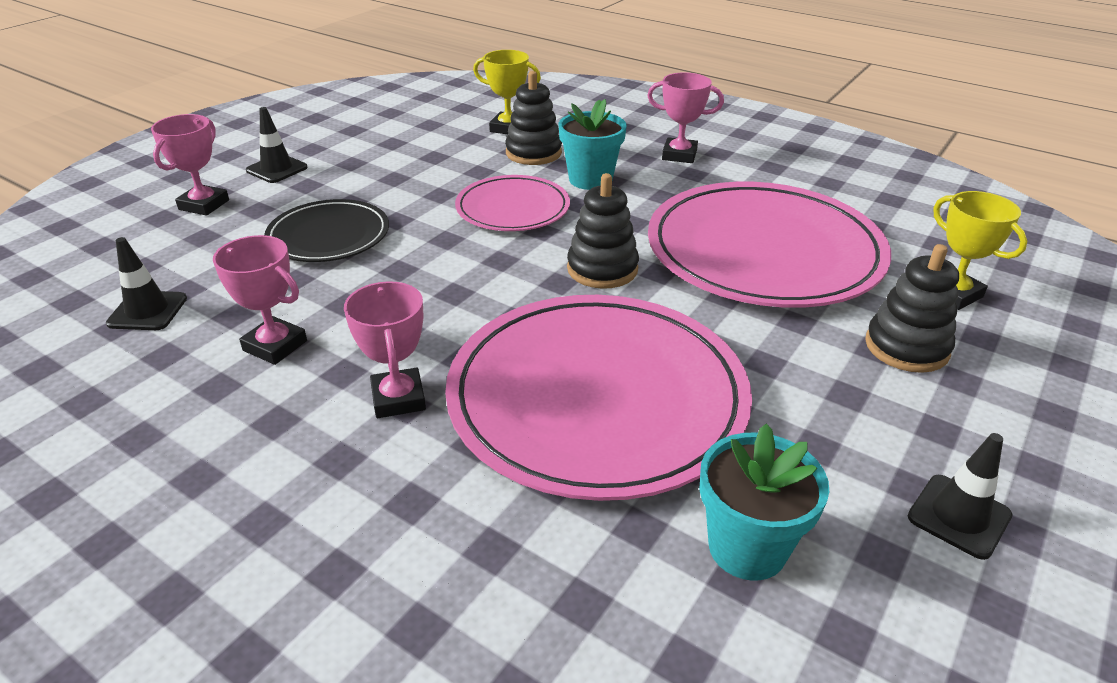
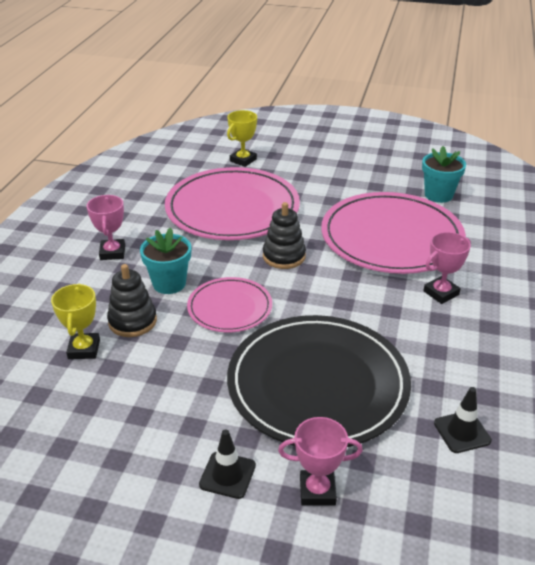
camera: 110 degrees left, 0 degrees up
(275, 346) = (442, 353): pink trophy -> none
(329, 236) = (317, 384): black plate -> black plate, size x1.89
(906, 347) = (295, 170): black stacking toy -> none
(959, 516) = (387, 160): black traffic cone -> none

